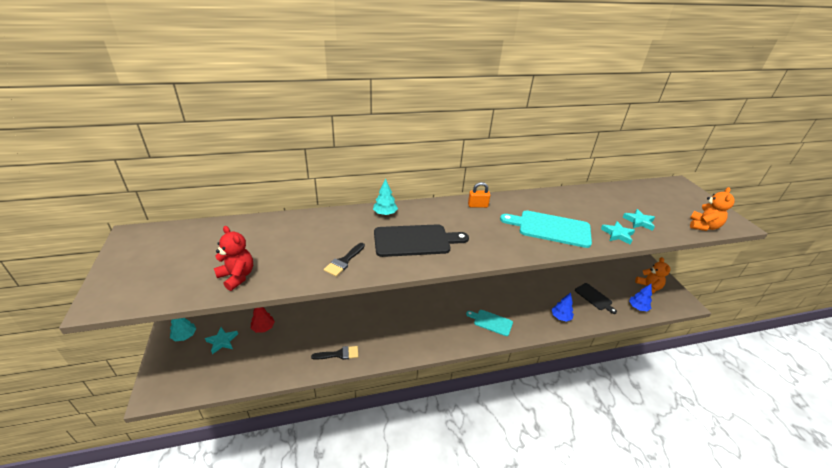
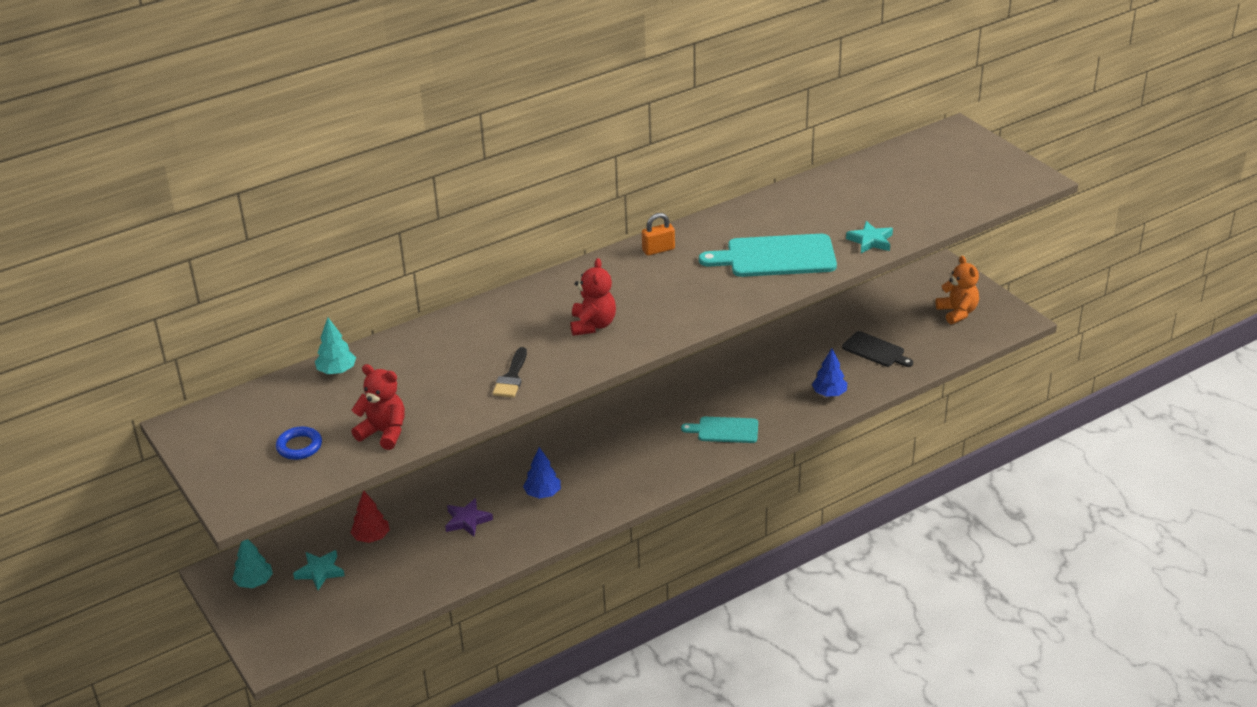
camera: 15 degrees left, 0 degrees up
(179, 270) = (299, 446): none -> blue ring
(320, 334) = (467, 520): none -> purple star
(339, 354) = (512, 536): black brush -> none
(385, 213) = (527, 299): turquoise tree -> turquoise tree (337, 371)
(415, 241) = (593, 325): black cutting board -> red teddy bear
(637, 307) = (945, 347): blue tree -> blue tree (543, 494)
(639, 222) = (899, 213): turquoise star -> none
(703, 226) = (989, 196): orange teddy bear -> none

